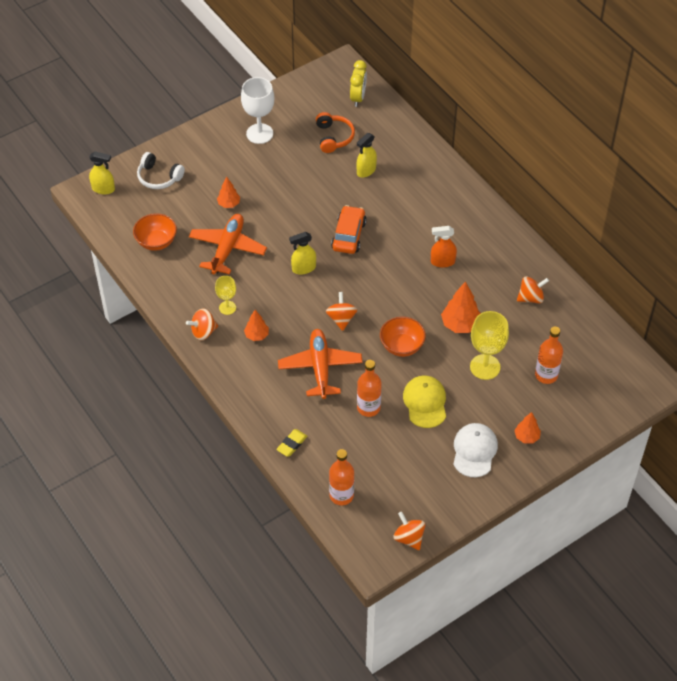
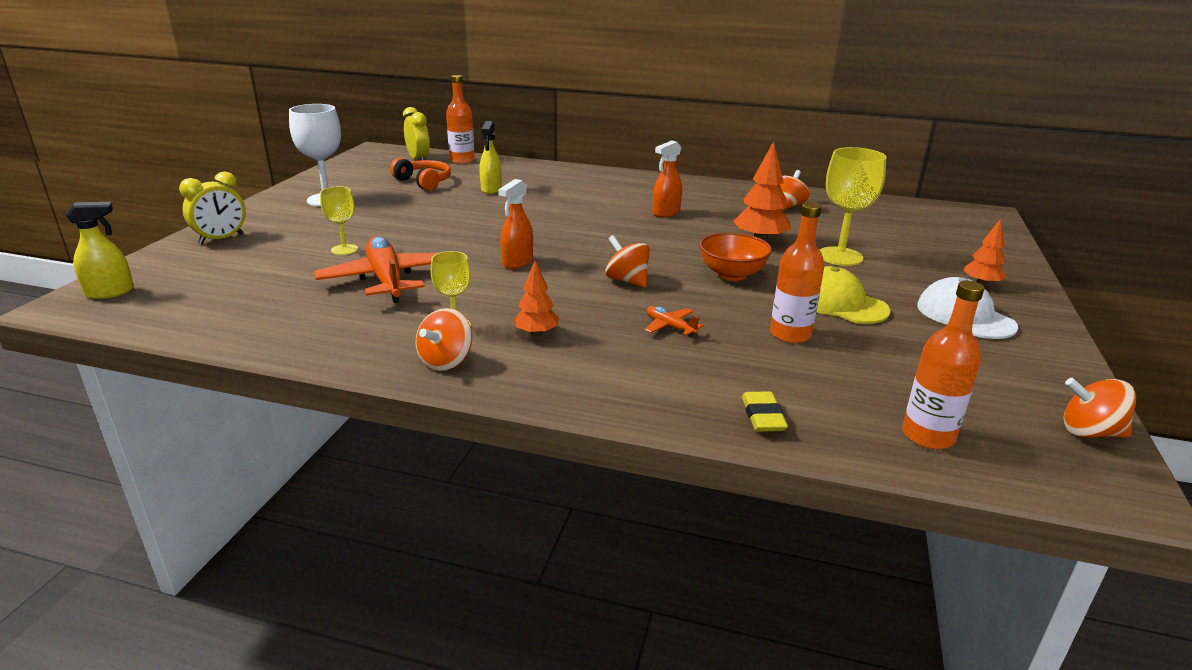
camera: 40 degrees left, 25 degrees down
(156, 242) = (259, 308): orange bowl -> none
(159, 177) = (206, 259): white headphones -> none
(177, 157) = (221, 239): none -> yellow clock
(229, 204) = (344, 249): orange tree -> yellow goblet
(303, 268) = (517, 262): yellow spray bottle -> orange spray bottle
(320, 368) = (670, 327): orange plane -> orange plane, size x0.44
(348, 235) = (536, 227): orange car -> none
(546, 375) = (900, 241): orange bottle -> orange bottle (462, 161)

